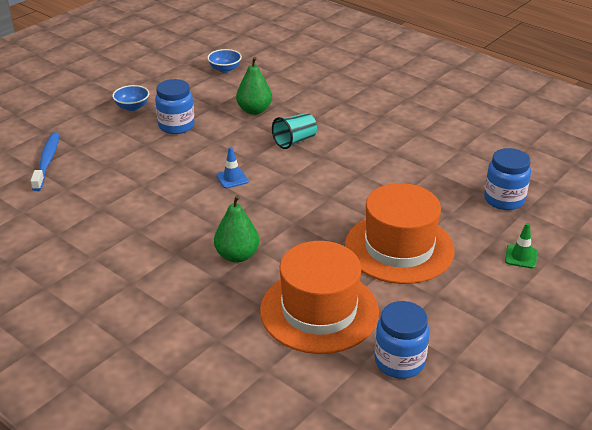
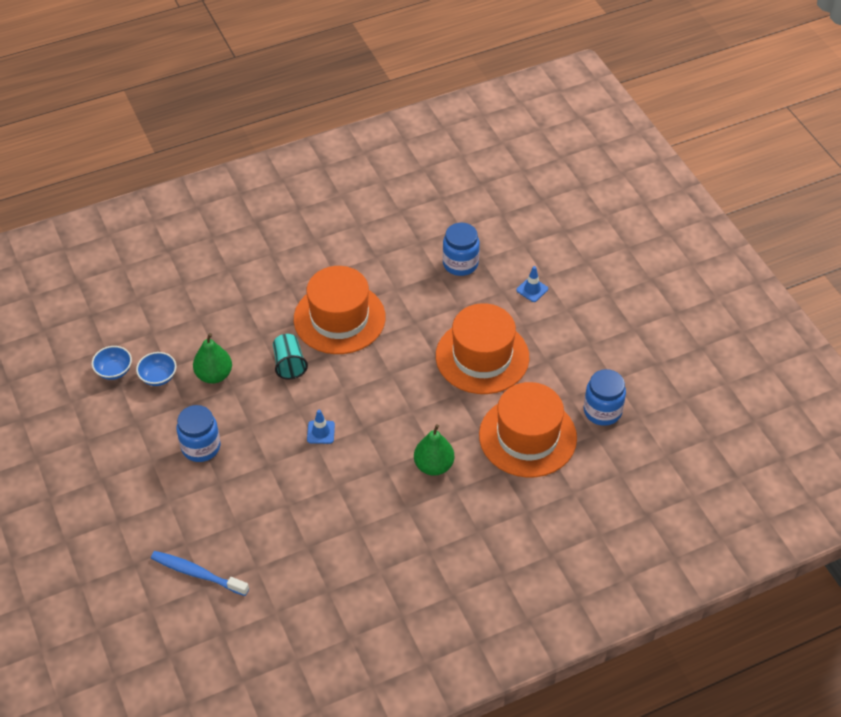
camera: 65 degrees left, 15 degrees up
(132, 107) = (137, 474): blue bowl -> blue bowl (158, 377)
(368, 151) = (339, 318): none -> orange hat
(521, 257) = (532, 289): green traffic cone -> blue traffic cone

